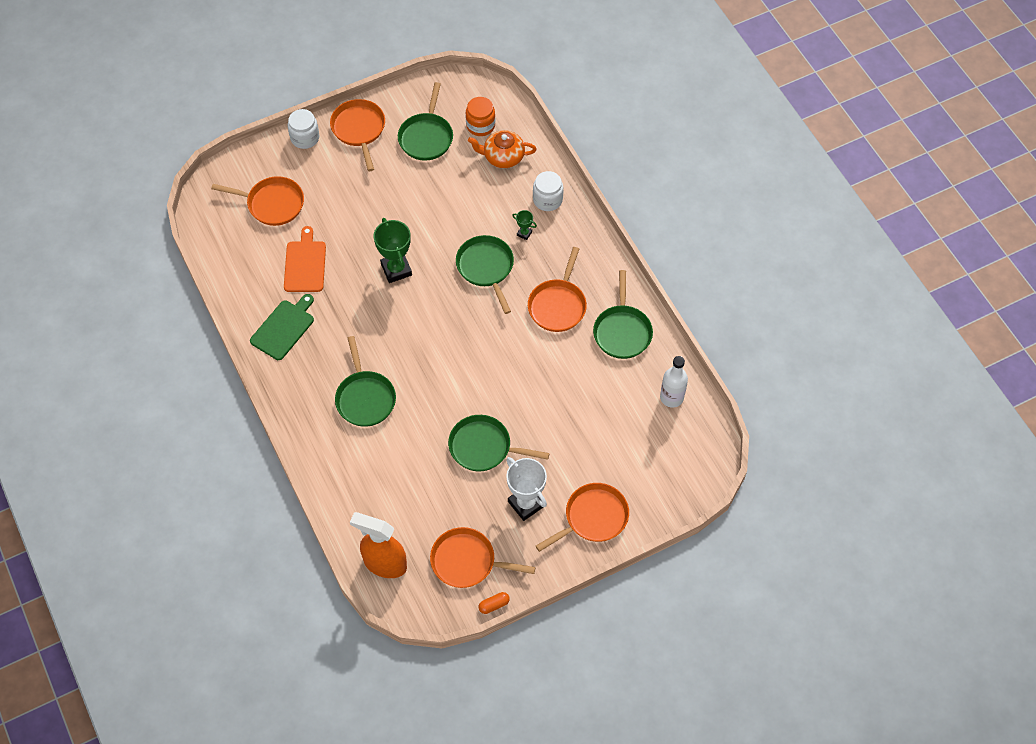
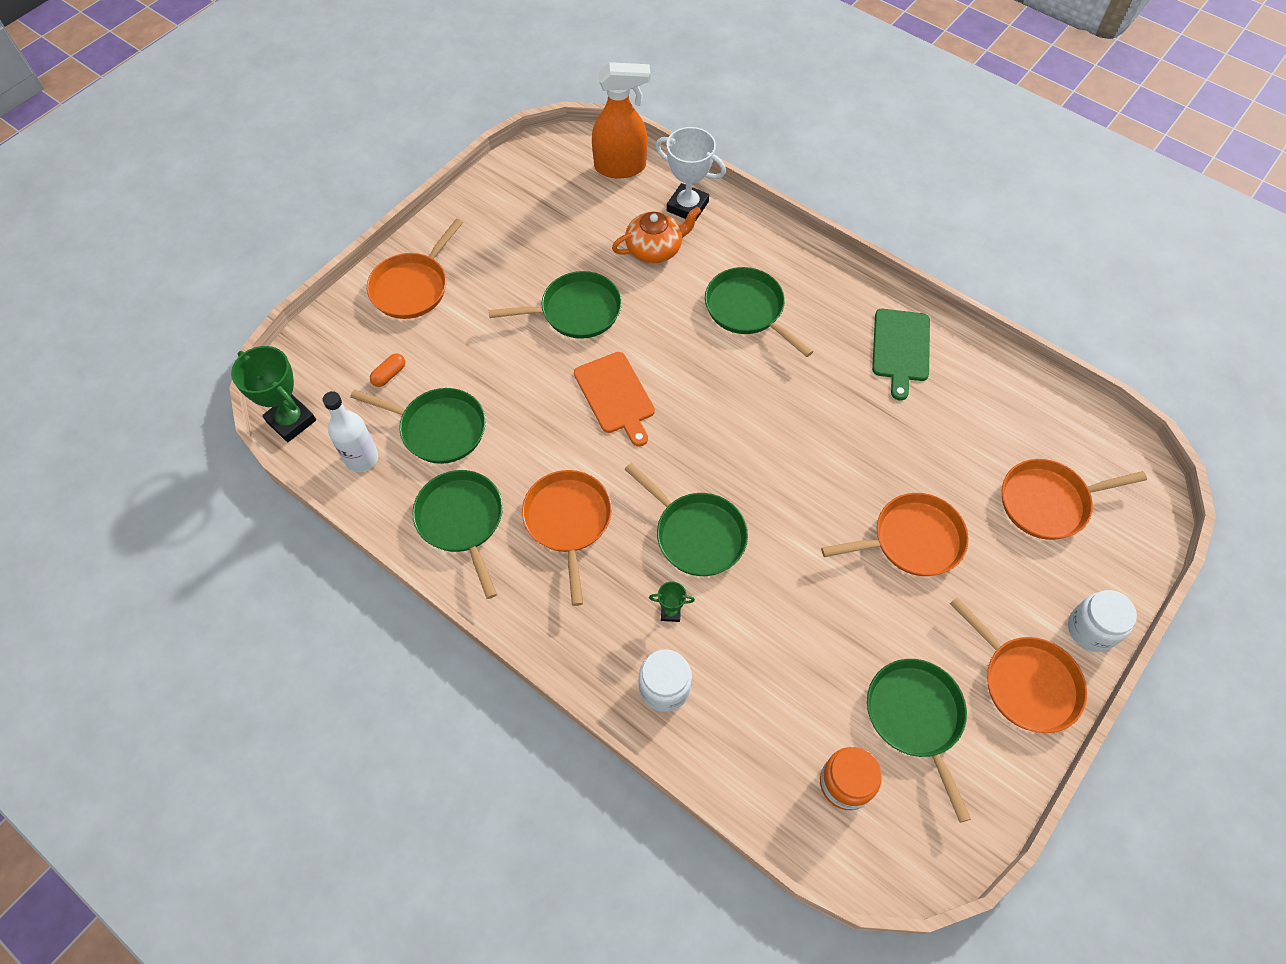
camera: 155 degrees right, 0 degrees up
(305, 264) = (938, 437): orange cutting board -> orange cutting board (616, 396)
(396, 269) = (816, 480): green trophy -> green trophy (291, 421)
(467, 561) = (535, 199): orange pan -> orange pan (912, 540)
(494, 605) = (486, 173): orange capsule -> orange capsule (389, 375)
(503, 157) = (775, 736): orange teapot -> orange teapot (655, 249)
(526, 504) = (497, 273): white trophy -> white trophy (687, 206)
(614, 397) = (438, 429): none -> green pan

